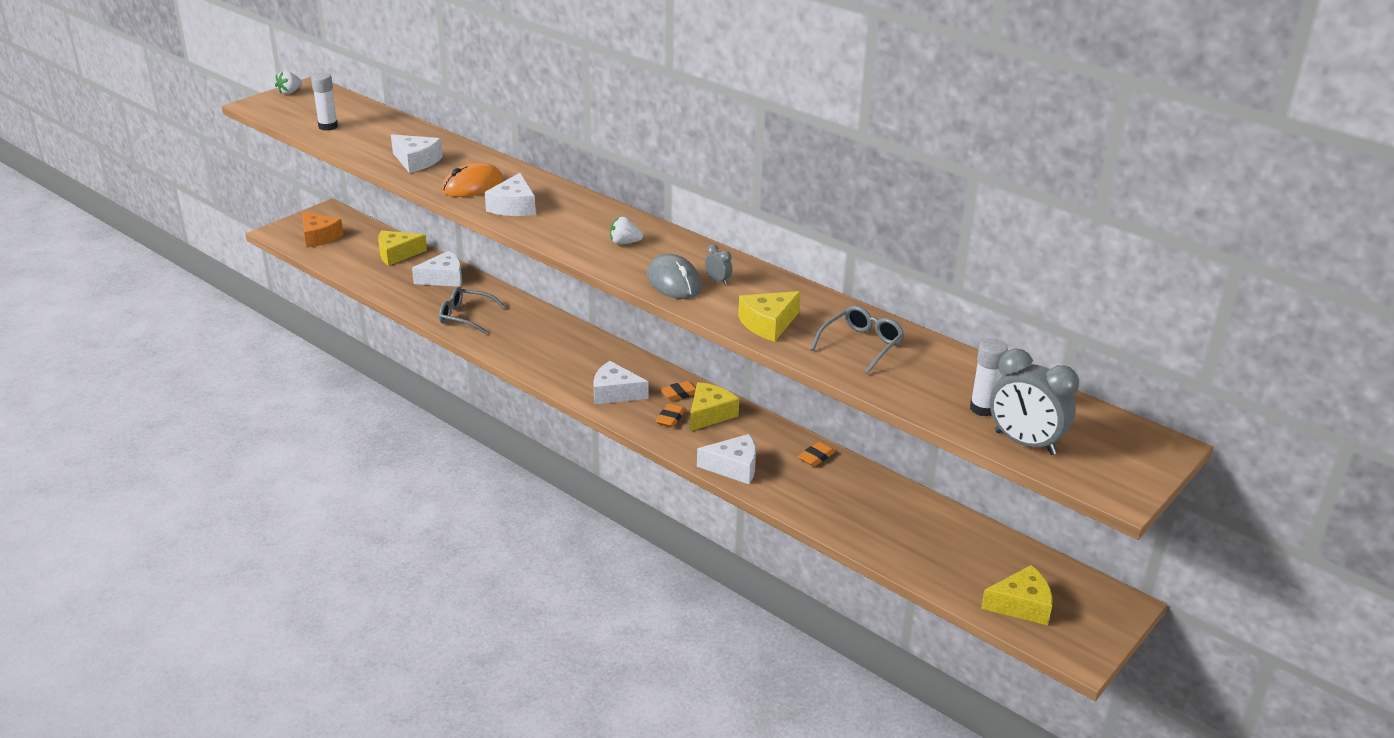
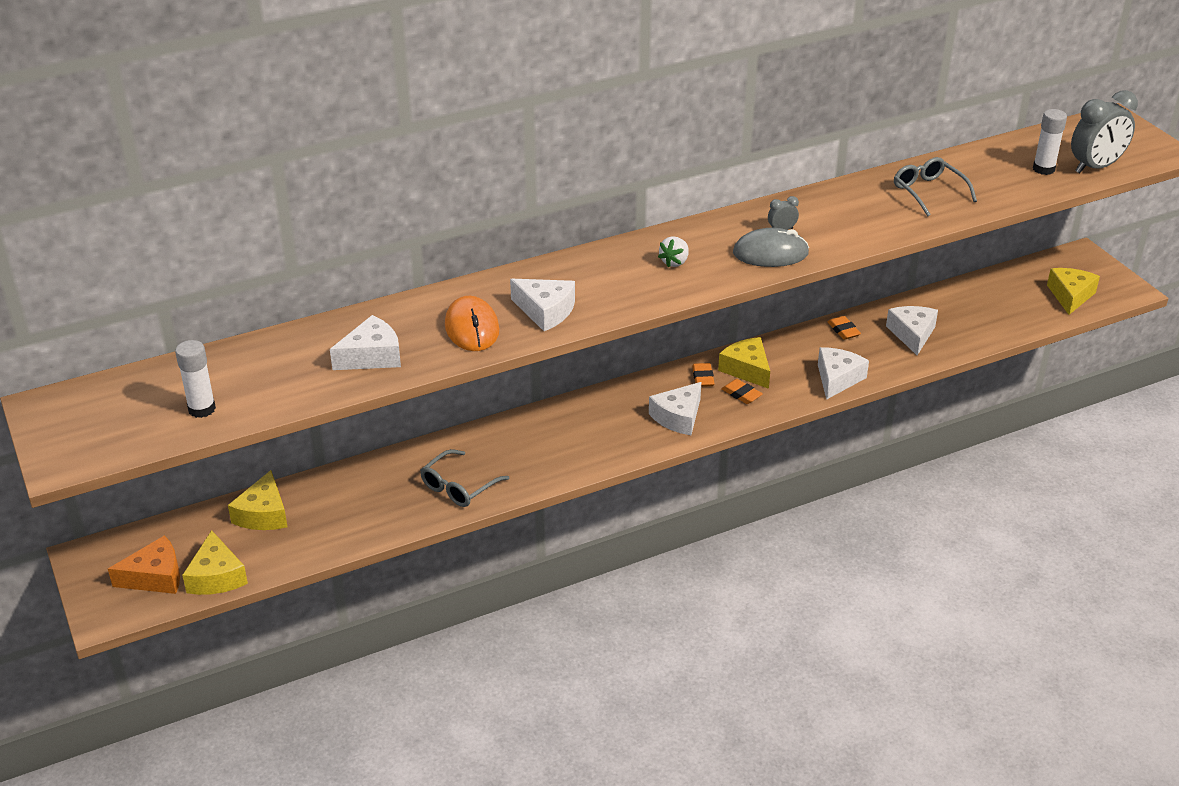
camera: 65 degrees left, 5 degrees up
(289, 92) = (45, 426): white strawberry -> none
(443, 278) = (356, 487): white cheese -> white cheese (912, 334)
(768, 324) = (873, 225): yellow cheese -> yellow cheese (216, 576)

